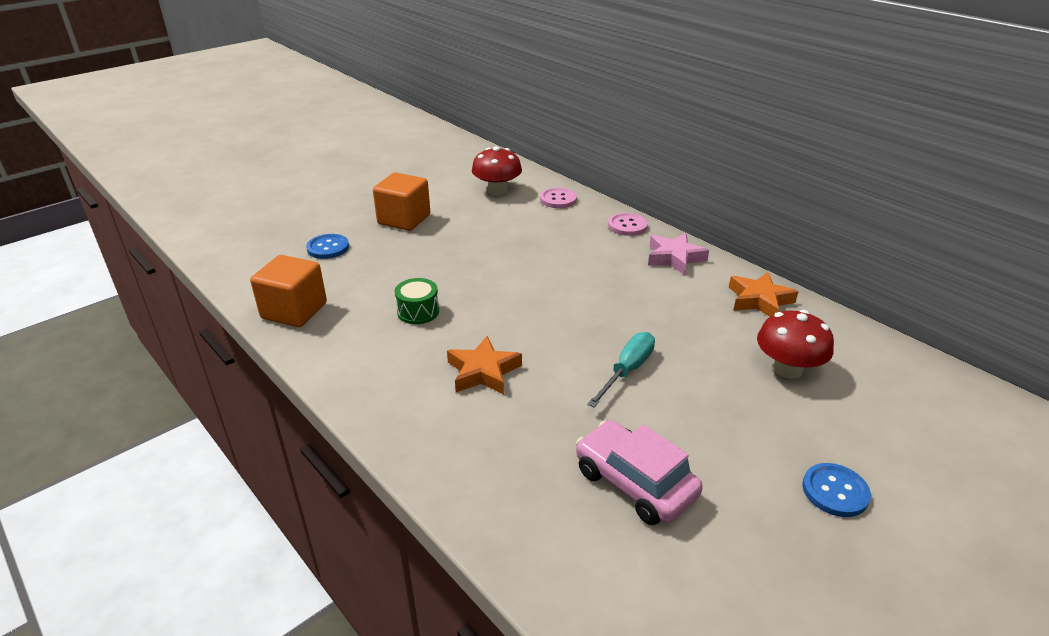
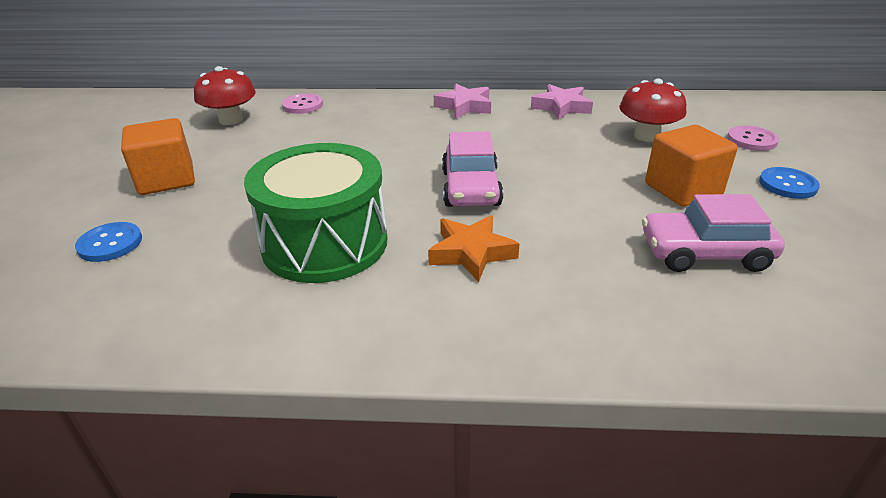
camera: 45 degrees left, 0 degrees up
(294, 311) = (172, 321): orange cube -> orange cube (682, 189)
(418, 311) = (325, 243): green drum -> green drum, size x2.34
(560, 327) = (470, 188): none -> pink car
(627, 226) = (393, 101): pink button -> pink button (751, 140)
(627, 370) = (567, 189): turquoise screwdriver -> none
(759, 300) = (561, 107): orange star -> pink star

